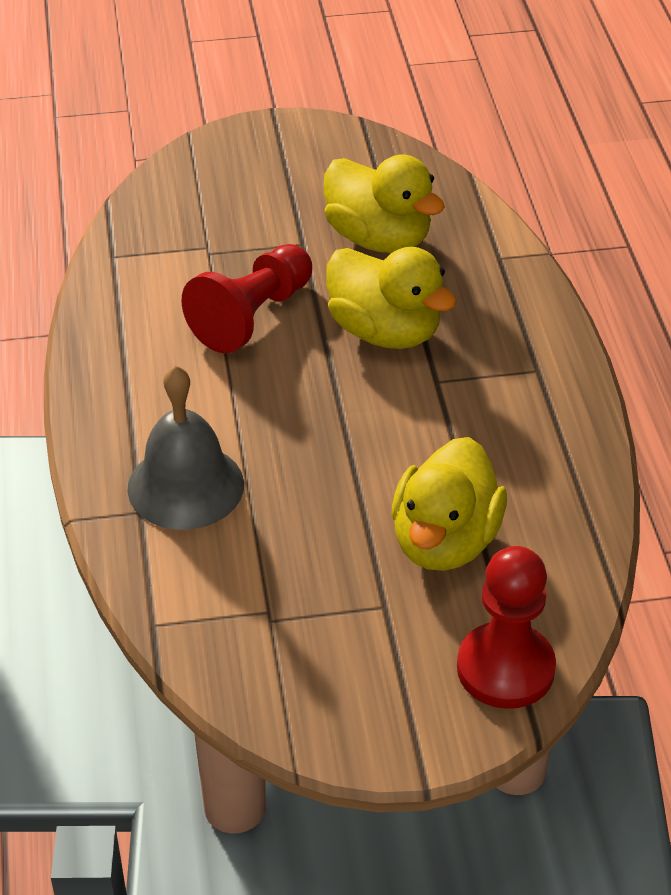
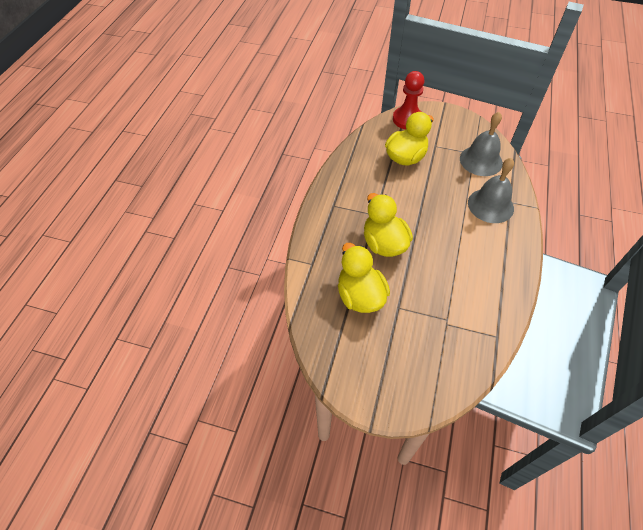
camera: 155 degrees left, 10 degrees up
(244, 602) = (481, 160): none -> grey bell
(252, 316) = (439, 273): red pawn -> none

